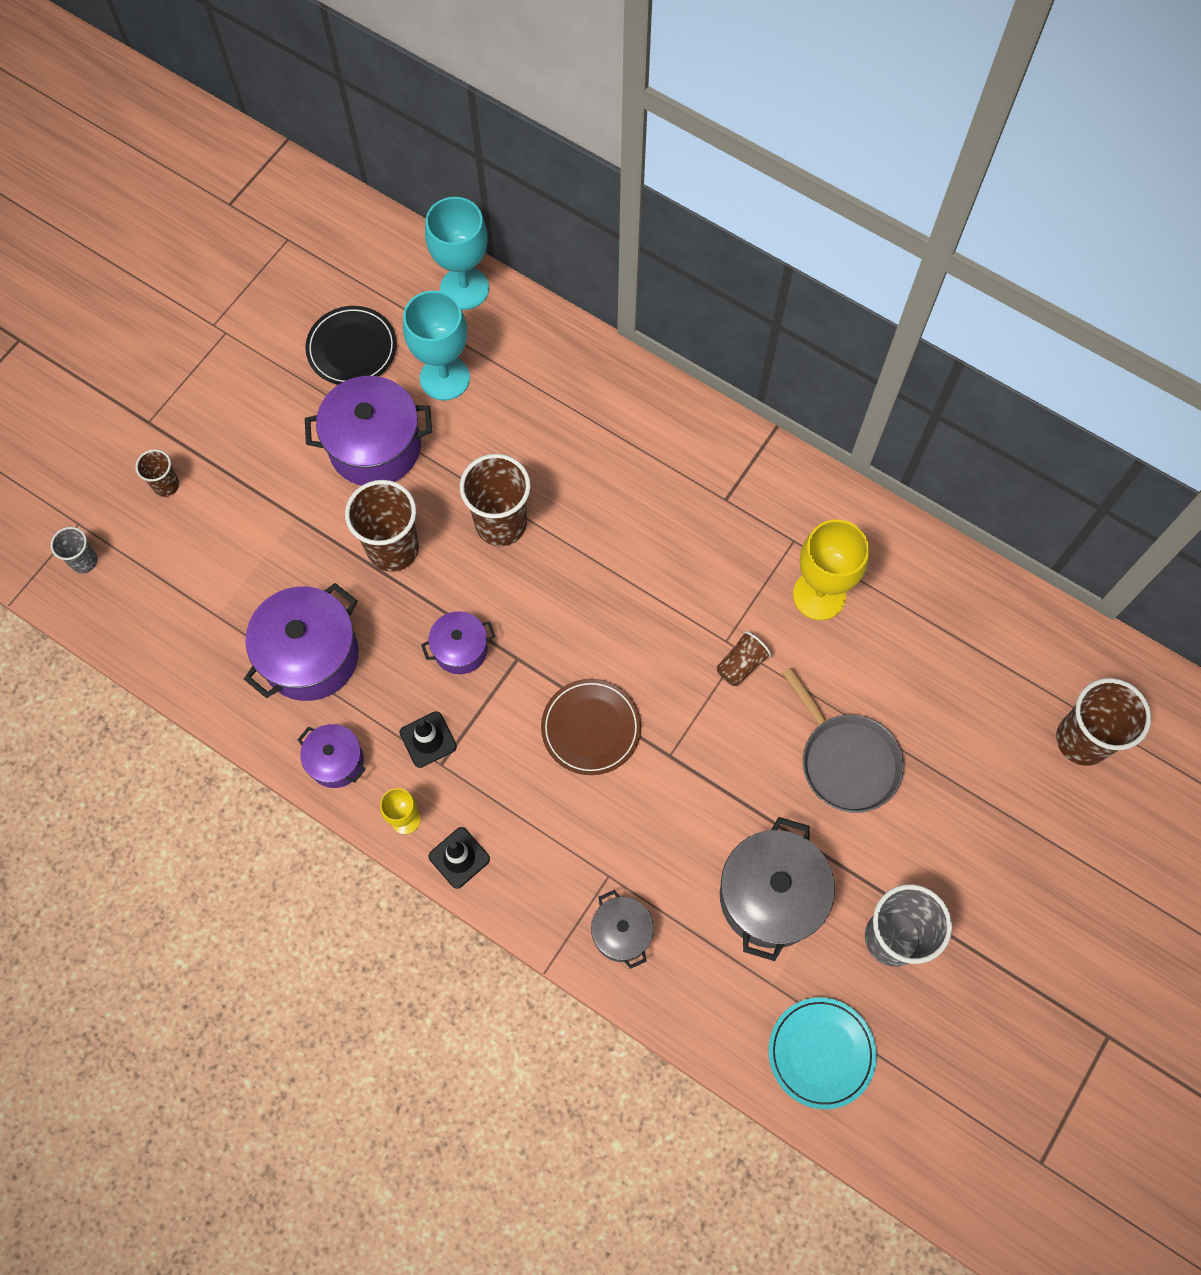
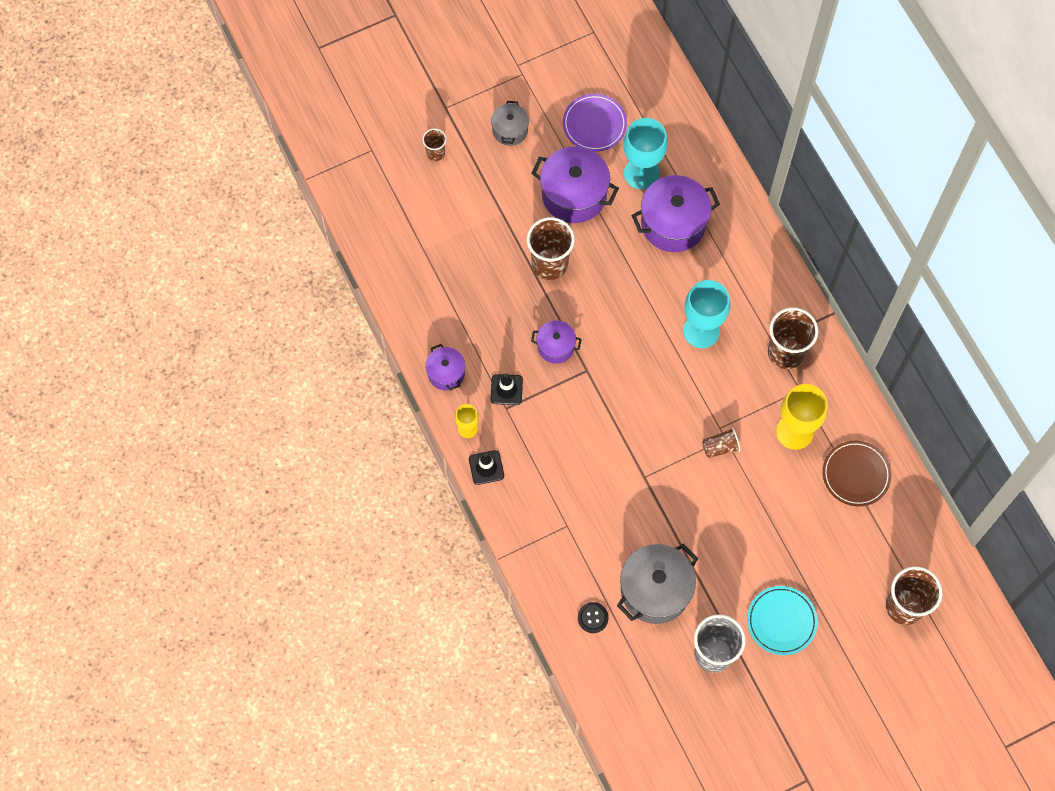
camera: 30 degrees right, 0 degrees up
(84, 561) = (363, 175): grey cup -> none
(310, 655) = (465, 303): purple pot -> purple pot (673, 223)
(352, 348) = (594, 124): black plate -> purple plate
(464, 288) = (687, 121): turquoise goblet -> turquoise goblet (701, 331)
(501, 523) = (624, 283): brown cup -> brown cup (785, 352)
(591, 728) = (606, 435): brown plate -> brown plate (856, 474)
(621, 933) = (555, 562): grey pot -> grey pot (510, 130)
(713, 980) = (593, 618): none -> black button
(821, 1053) = (631, 692): turquoise plate -> turquoise plate (781, 621)
(846, 761) = (749, 538): grey pan -> none

